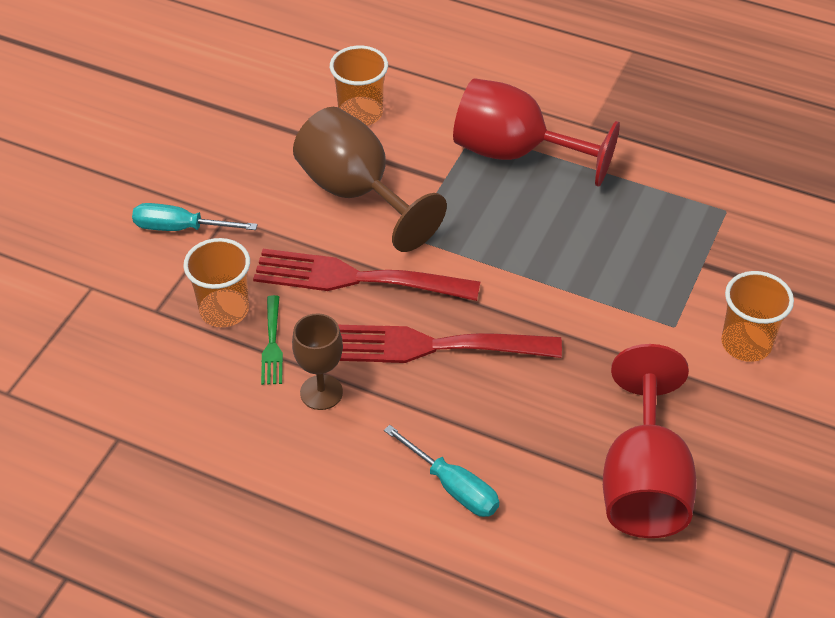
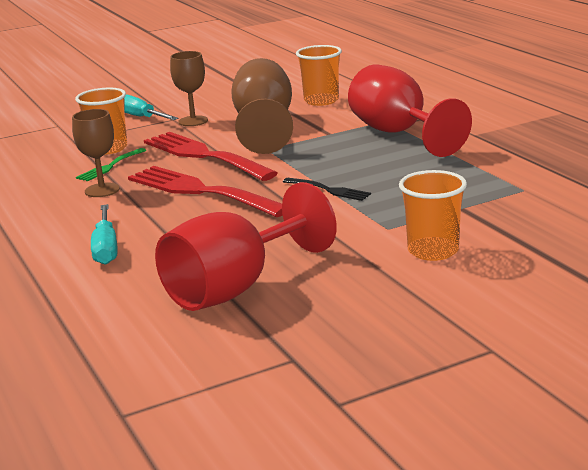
camera: 40 degrees right, 25 degrees down
(258, 212) = (193, 121): none -> brown goblet
(557, 287) = (329, 190): none -> black fork

